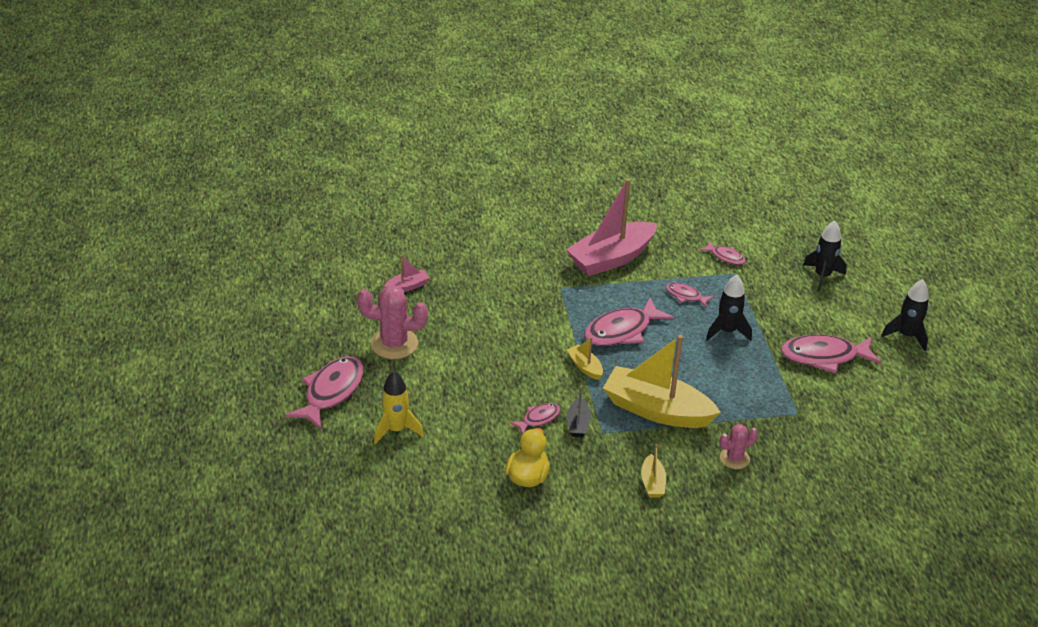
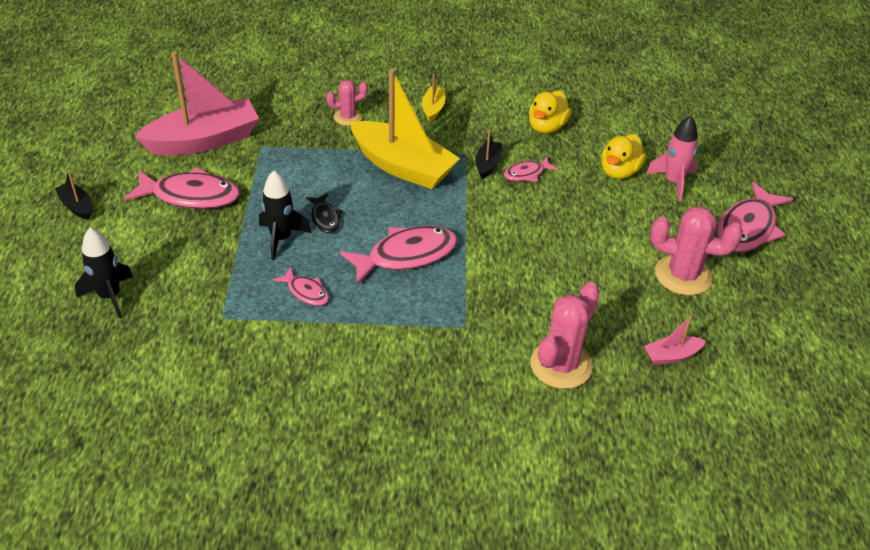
camera: 170 degrees left, 5 degrees up
(396, 429) = (673, 182): yellow rocket -> pink rocket
(449, 434) = (619, 171): none -> yellow duck
(487, 272) = (561, 365): none -> pink cactus
(585, 367) = (463, 219): yellow boat -> none
(611, 258) = (380, 364): pink boat -> pink boat (204, 141)
(701, 352) = (325, 218): none -> black fish
(725, 257) = (218, 345): pink fish -> none
(906, 336) = (77, 206): black rocket -> black boat

